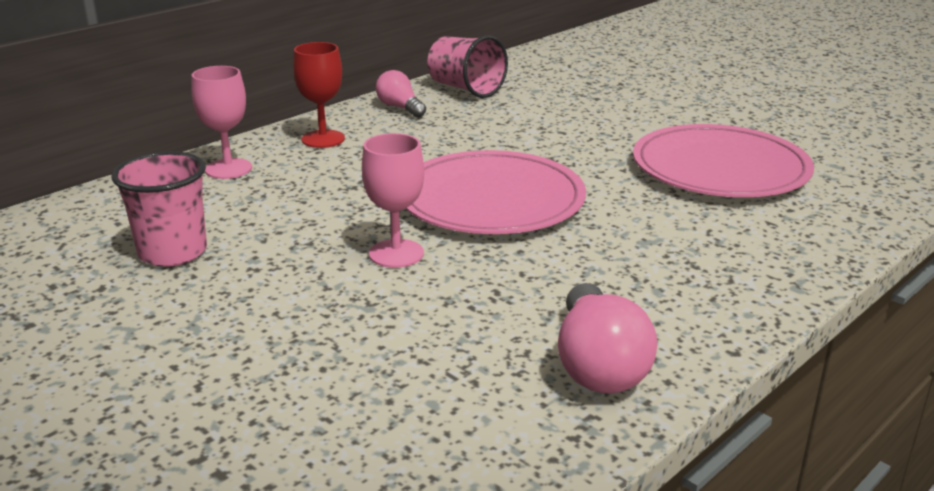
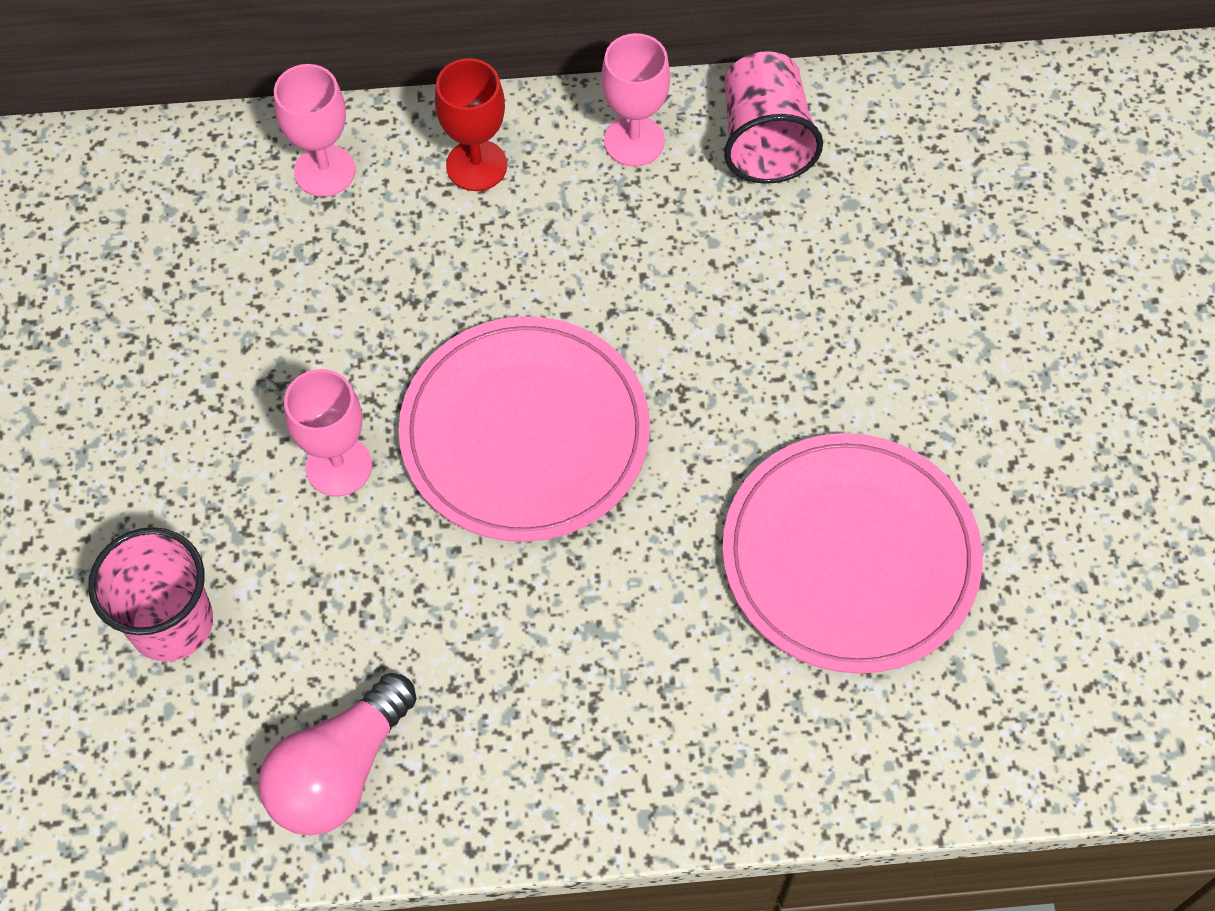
camera: 40 degrees right, 35 degrees up
(173, 252) = (152, 313): pink cup -> pink cup (171, 623)
(400, 108) = (634, 141): pink light bulb -> pink goblet

